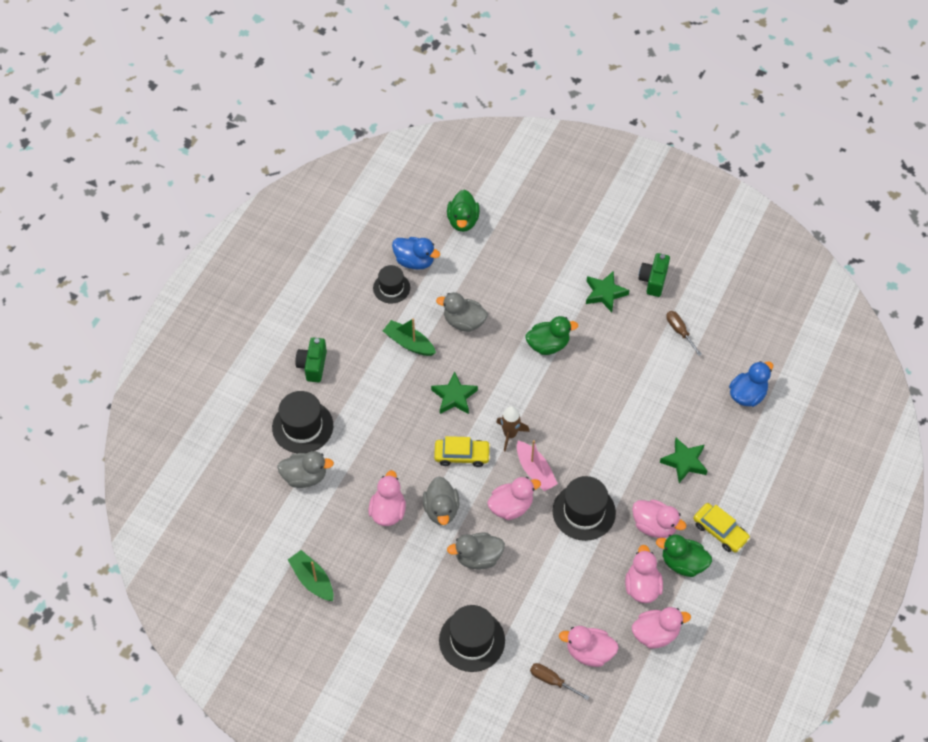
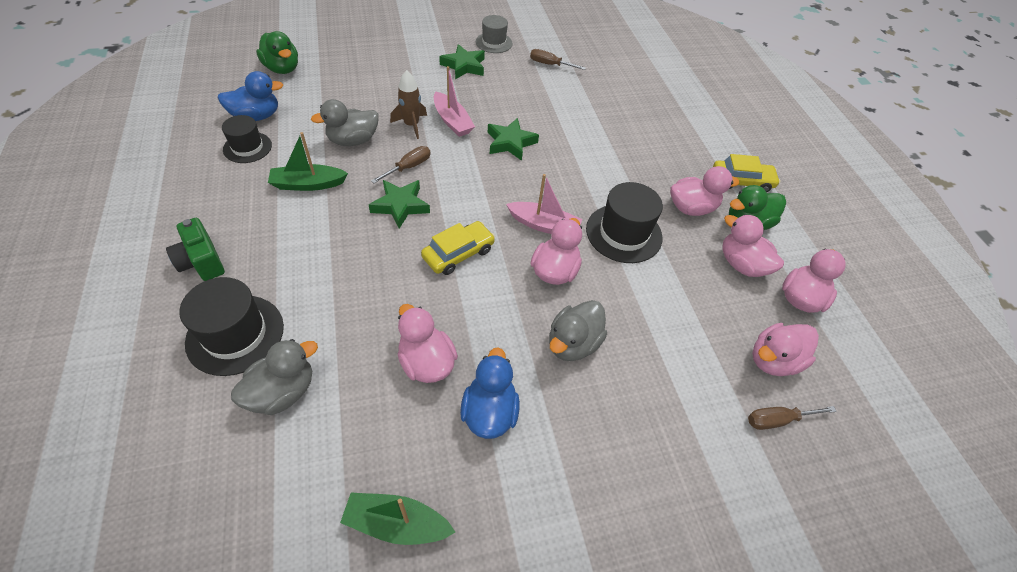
camera: 45 degrees left, 5 degrees down
(441, 510) = (486, 320): grey duck -> none
(472, 640) = (658, 442): black hat -> none
(484, 368) = (408, 167): none -> brown screwdriver
(510, 434) = (488, 208): brown rocket -> brown rocket (411, 125)
(548, 345) = (452, 121): green duck -> pink boat
(653, 280) = (494, 42): green camera -> grey hat
(684, 462) = (656, 147): green star -> green star (510, 143)
(747, 395) = (645, 80): blue duck -> blue duck (489, 412)

